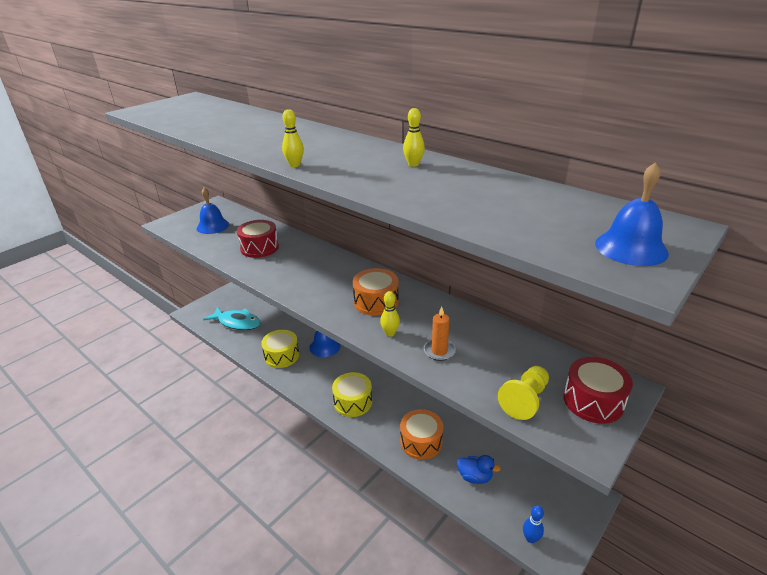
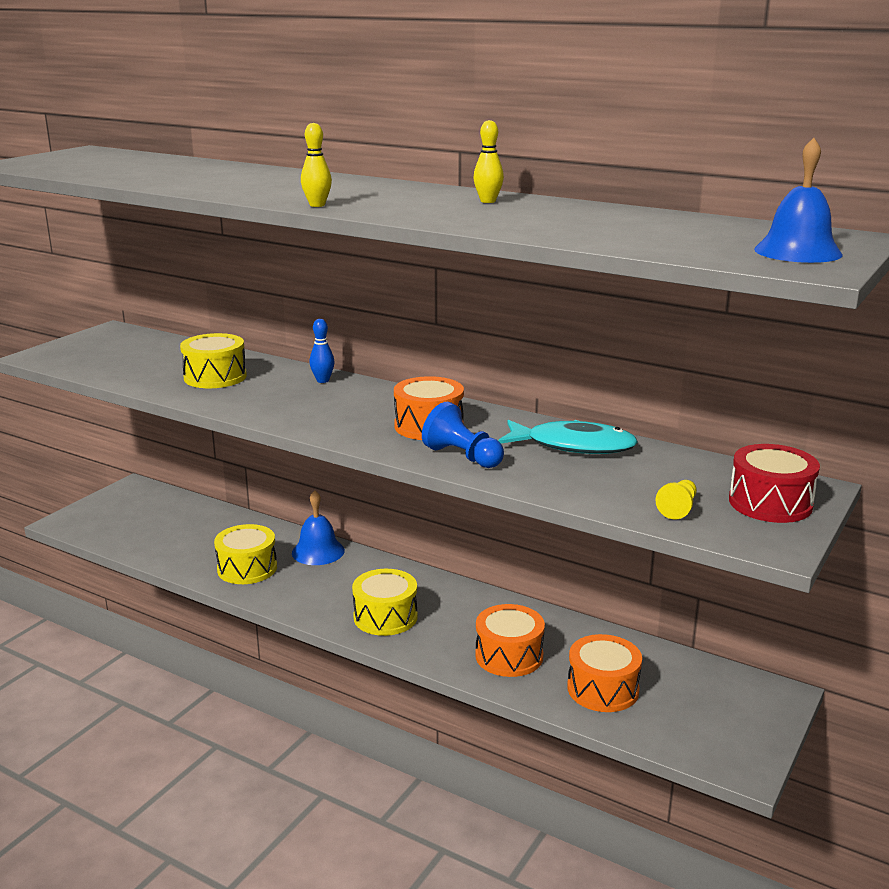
camera: 10 degrees left, 10 degrees down
(213, 226) = (122, 356): blue bell -> none
(237, 322) = (154, 530): turquoise fish -> turquoise fish (573, 446)
(259, 248) = (215, 377): red drum -> yellow drum
(390, 333) = (463, 457): yellow bowling pin -> blue pawn
(439, 351) = (542, 470): orange candle -> none
(475, 477) = (603, 689): blue duck -> orange drum
(525, 400) = (678, 508): yellow pawn -> yellow pawn, size x0.64
(530, 538) = (702, 750): blue bowling pin -> blue bowling pin (322, 380)

